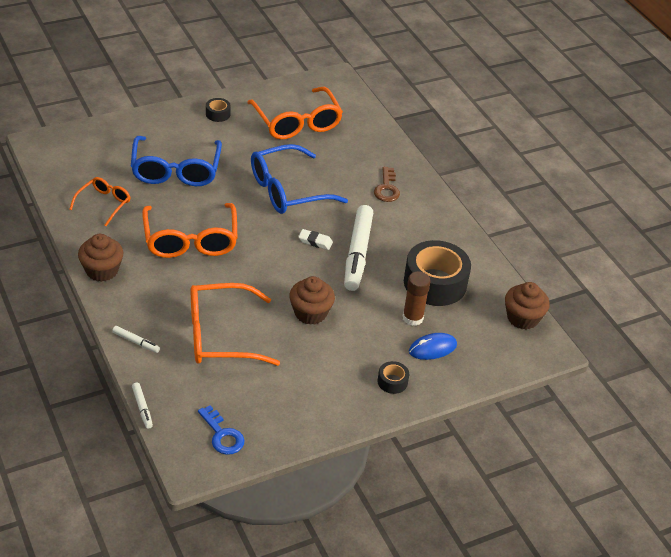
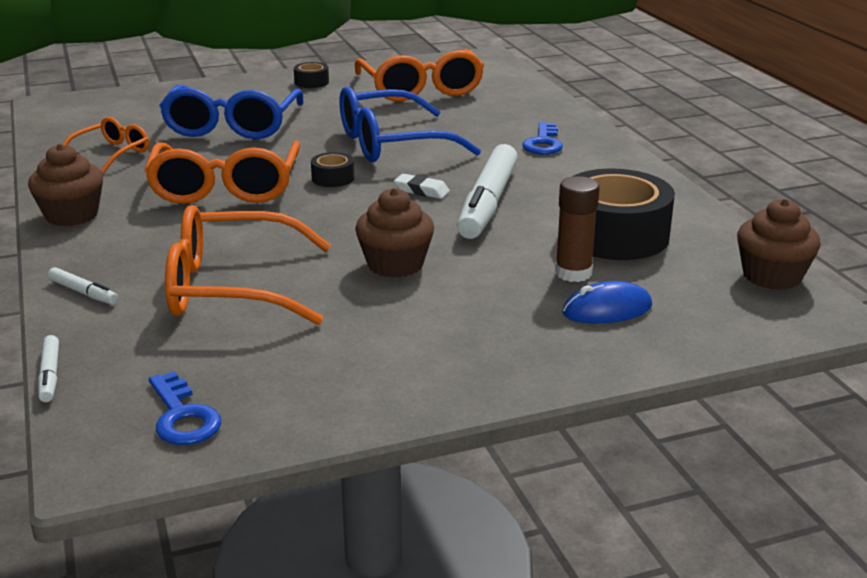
camera: 10 degrees right, 15 degrees down
(387, 188) = (543, 143): brown key -> blue key
(392, 382) = (528, 351): black tape -> black tape (333, 178)

